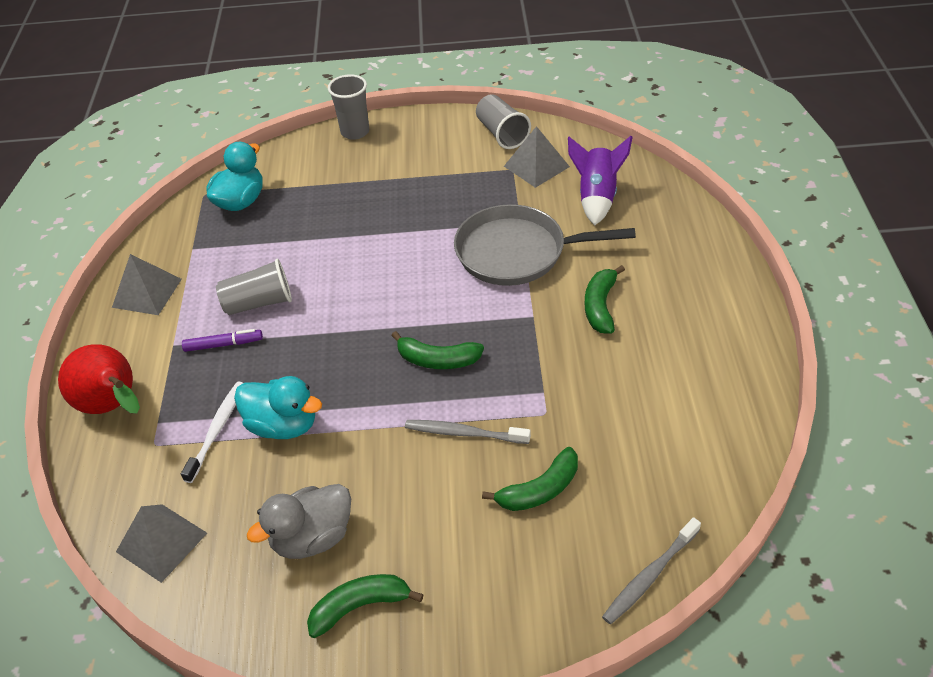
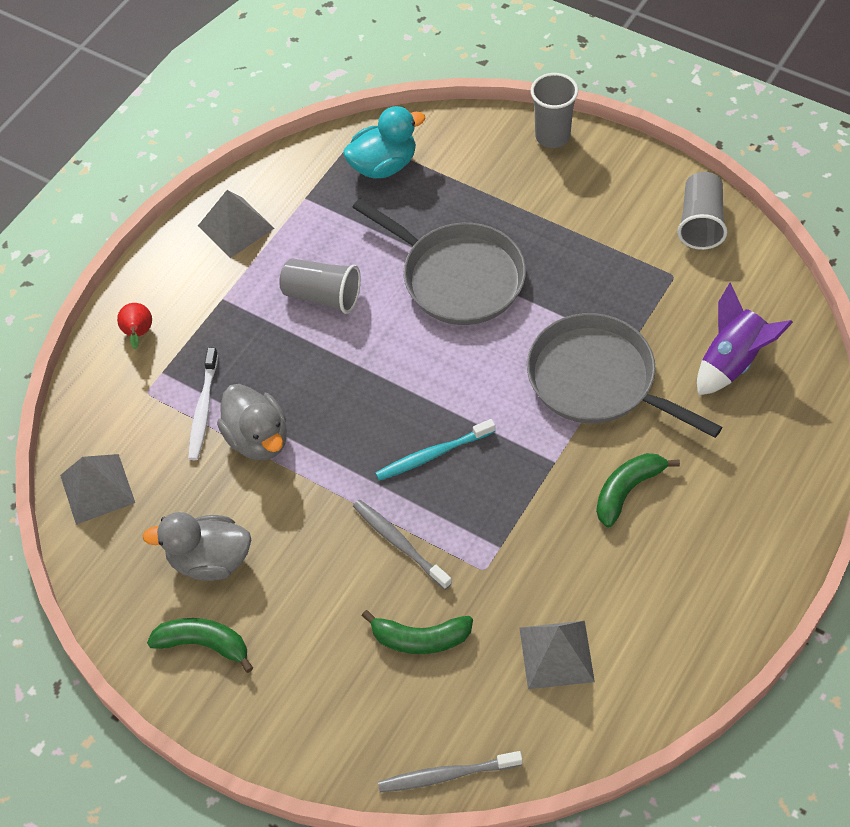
camera: 35 degrees right, 10 degrees up
(114, 406) = (138, 334): red pear -> red pear, size x0.49
(217, 430) = (203, 409): white toothbrush -> white toothbrush turned 135 degrees clockwise
(223, 344) = (263, 323): purple marker -> none
(283, 425) = (258, 439): turquoise duck -> grey duck
(358, 241) = (458, 277): none -> grey pan
(437, 360) = (432, 455): green banana -> turquoise toothbrush
(536, 166) = (702, 286): grey pyramid -> grey pyramid (556, 654)

